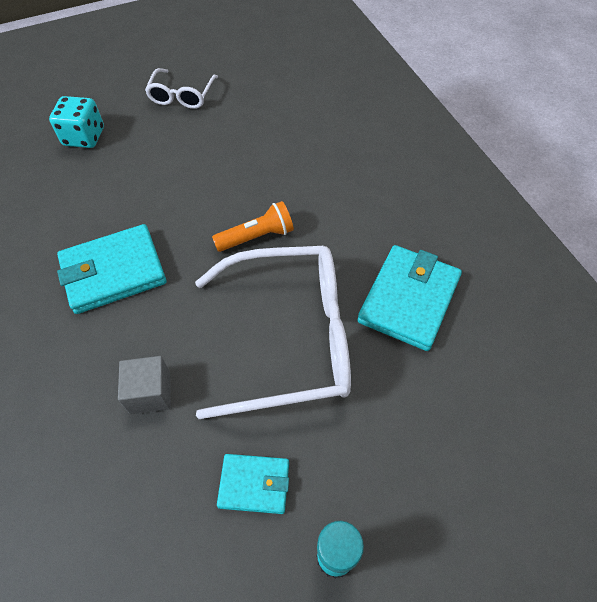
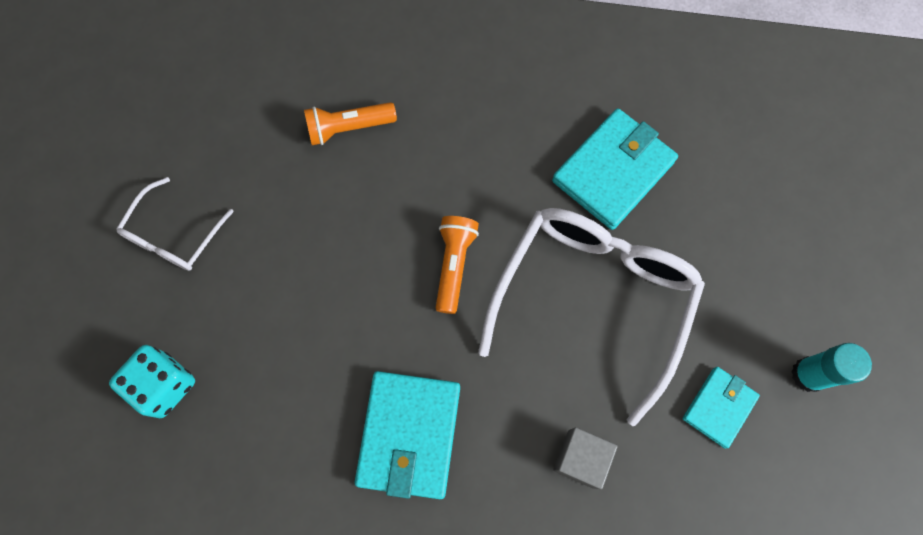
camera: 60 degrees left, 15 degrees up
(182, 96) = (174, 235): white glasses -> white glasses turned 75 degrees clockwise
(314, 135) = (348, 128): none -> orange flashlight
(409, 300) = (613, 171): turquoise wallet -> turquoise wallet turned 75 degrees clockwise

